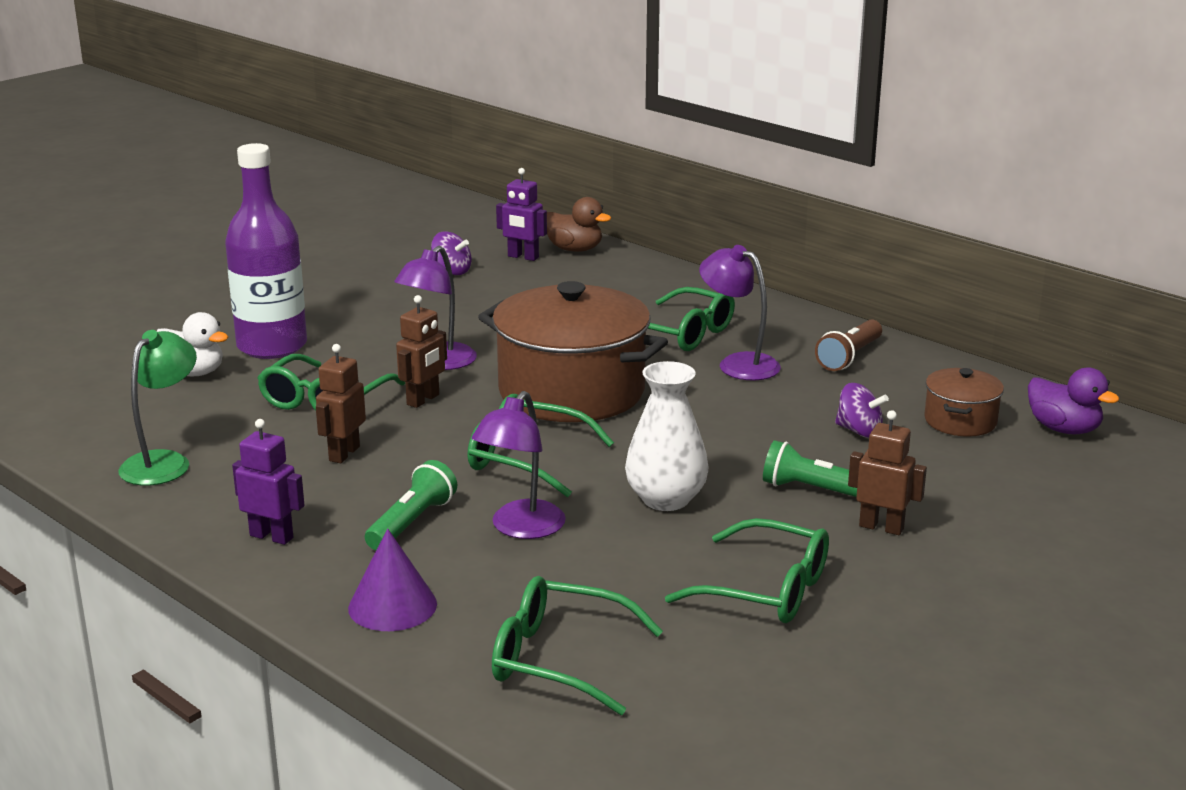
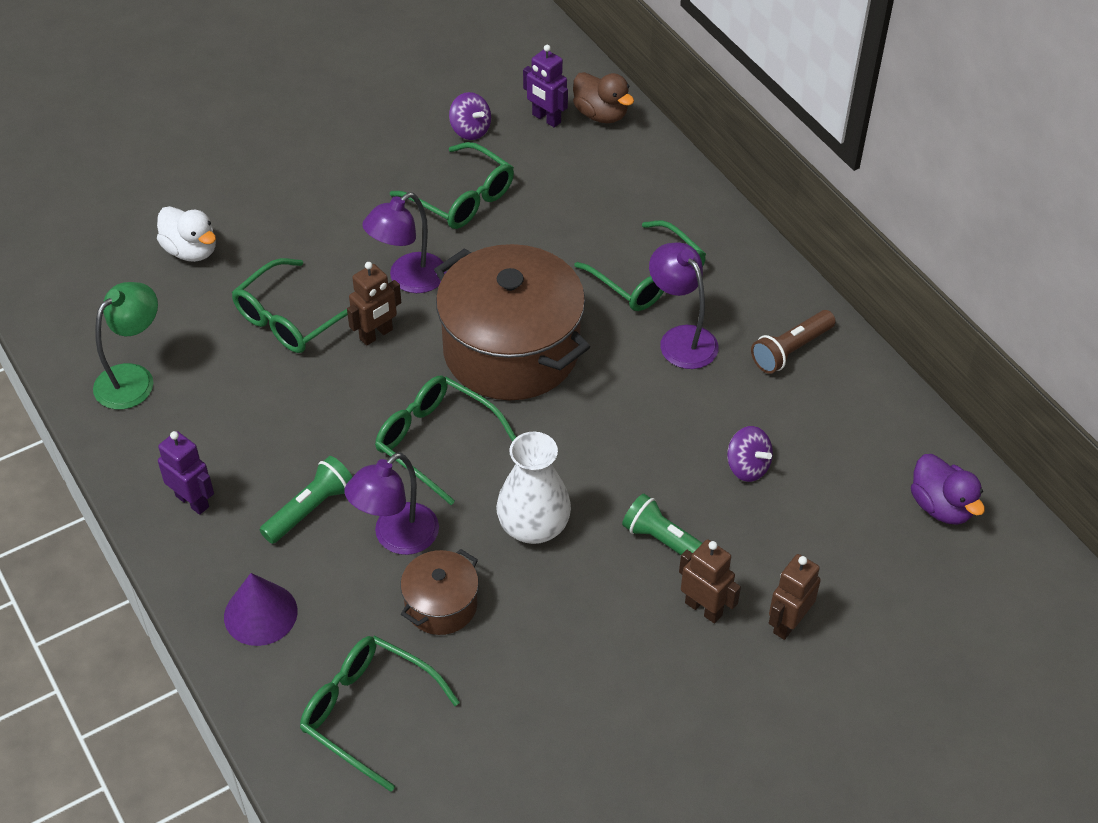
camera: 15 degrees right, 25 degrees up
(272, 346) = (270, 223): purple bottle -> none
(344, 454) = (284, 400): brown robot -> brown robot (788, 623)
(768, 590) = (569, 668): green glasses -> green glasses (463, 199)
(960, 421) = (849, 473): brown pot -> brown pot (441, 605)

